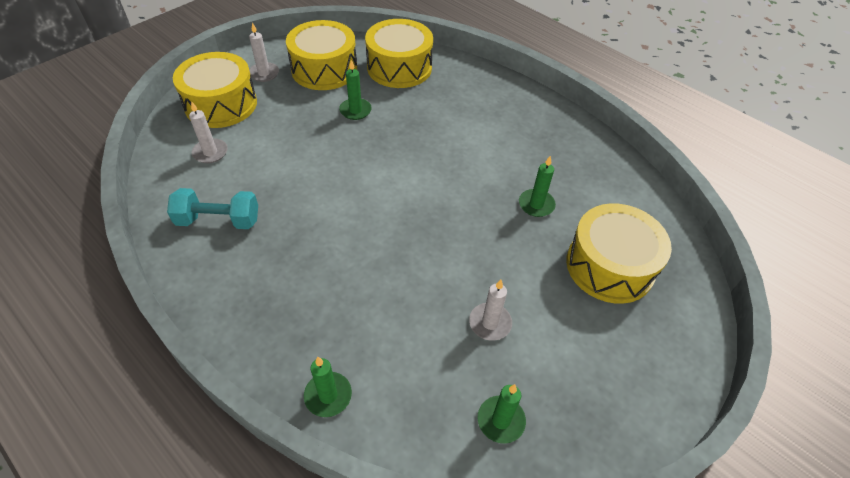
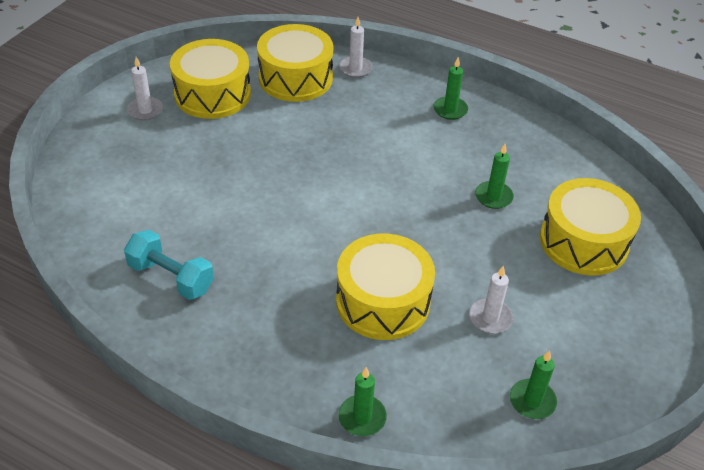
camera: 15 degrees left, 5 degrees down
(210, 152) = (126, 208): white candle -> white candle (355, 69)
(218, 220) = (171, 277): turquoise dumbbell -> turquoise dumbbell turned 45 degrees clockwise
(221, 104) = (112, 153): yellow drum -> yellow drum (383, 301)
(355, 110) = (267, 134): green candle -> green candle (450, 110)

